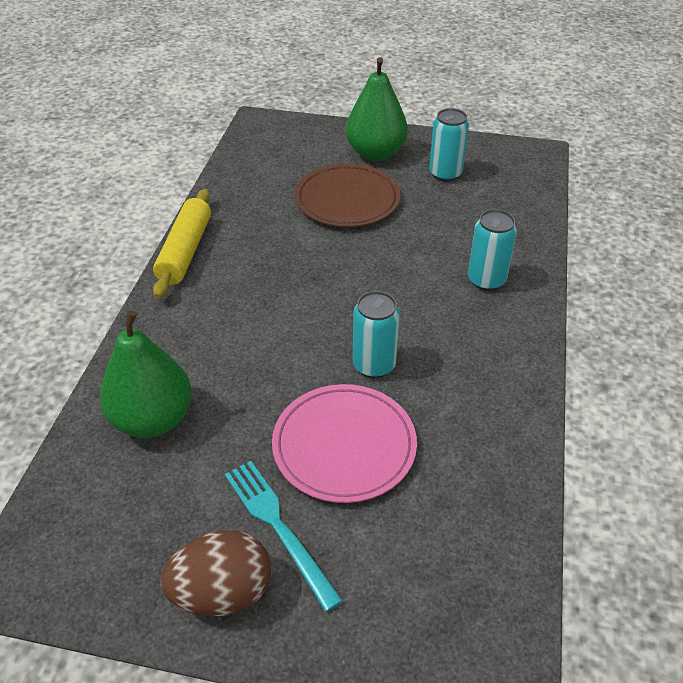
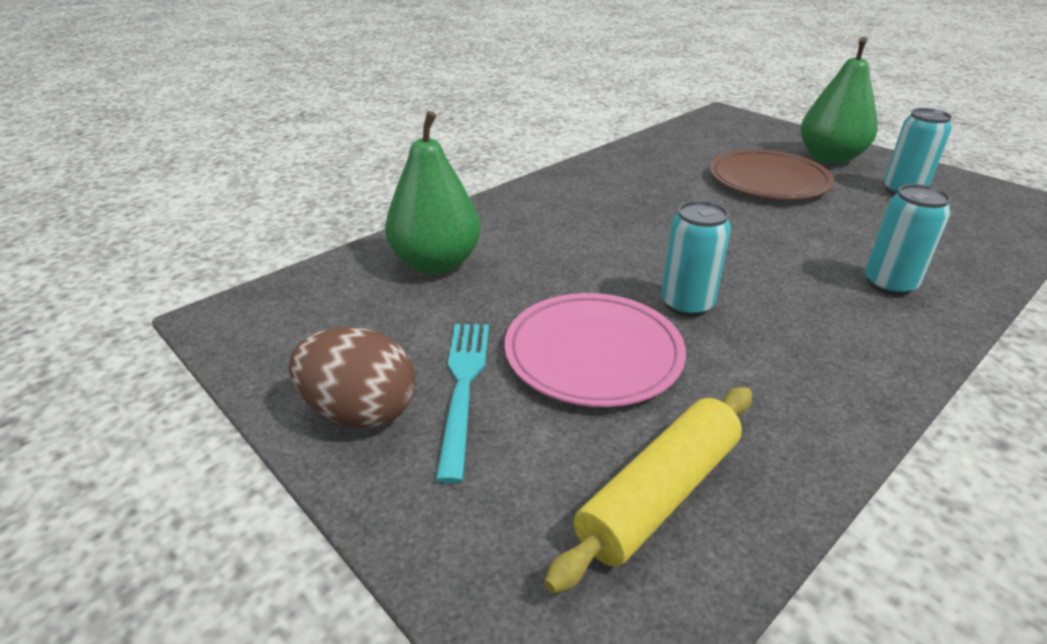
camera: 35 degrees right, 10 degrees down
(185, 251) = (576, 171): yellow rolling pin -> yellow rolling pin (659, 494)

